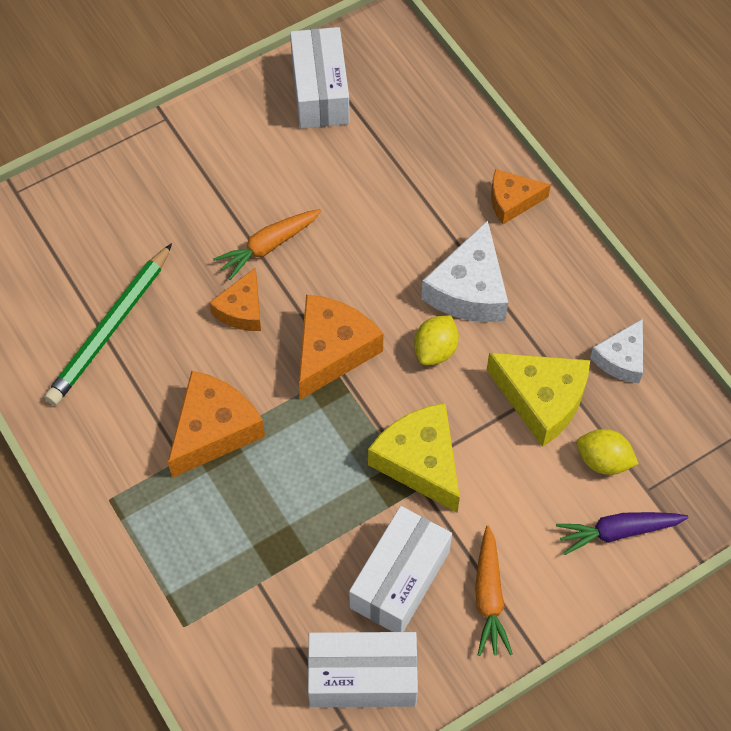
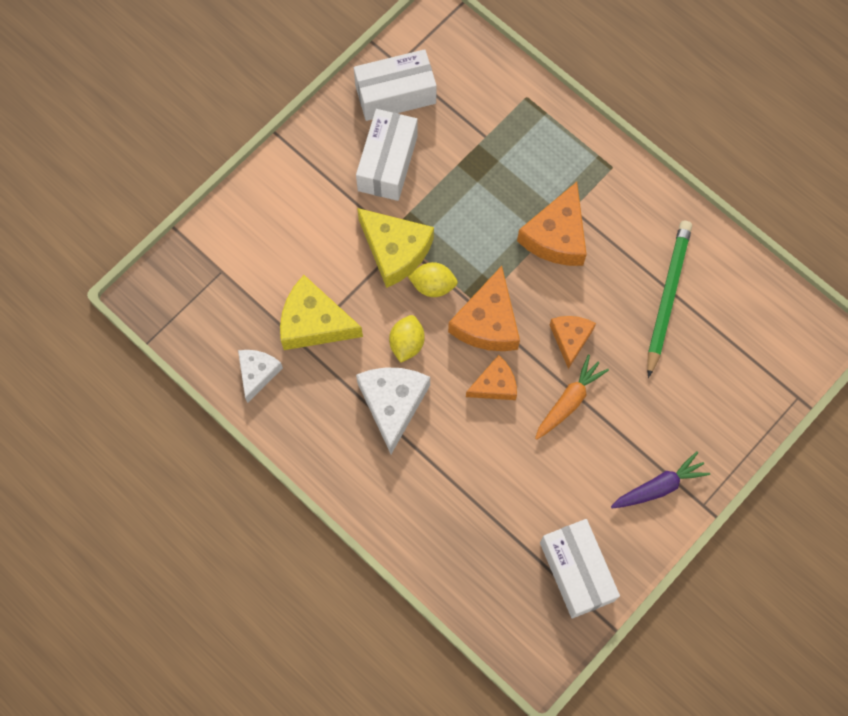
camera: 165 degrees right, 10 degrees up
(489, 597) = (322, 166): orange carrot -> none
(512, 201) = (376, 499): orange cheese -> orange cheese (495, 385)
(603, 461) = (258, 285): yellow lemon -> yellow lemon (433, 285)
(617, 532) = (238, 234): purple carrot -> purple carrot (659, 486)

